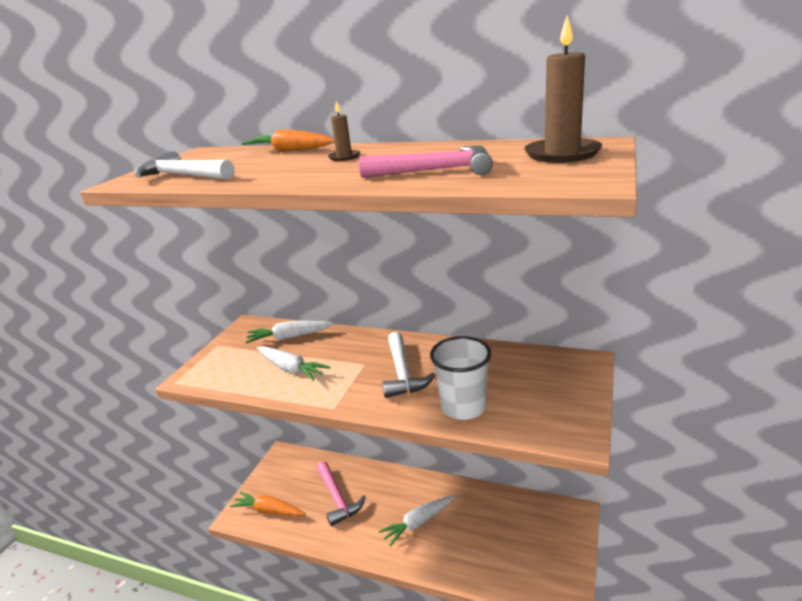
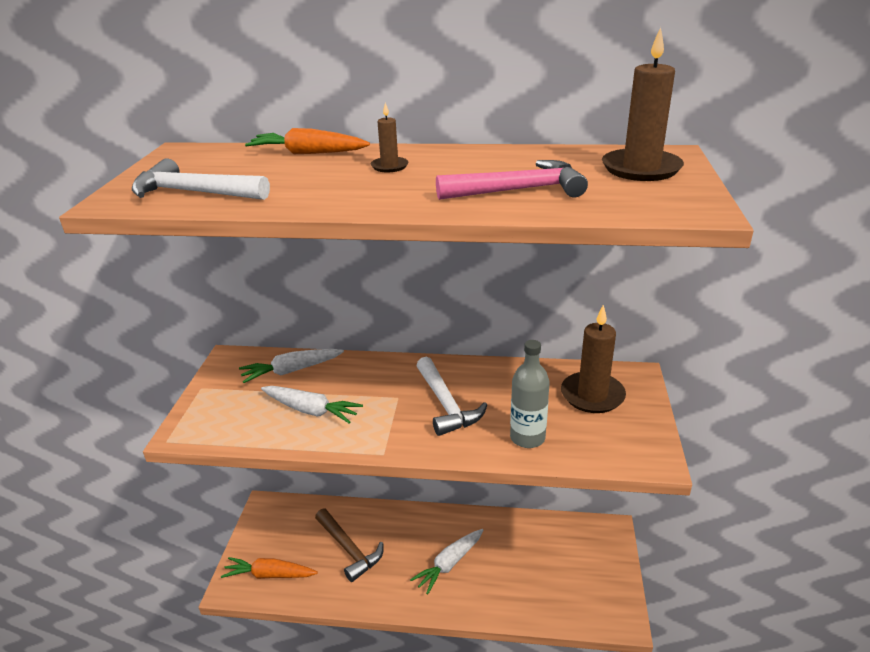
camera: 15 degrees left, 5 degrees up
(337, 498) = (349, 549): pink hammer -> brown hammer
(463, 407) = (527, 438): white cup -> grey bottle
(538, 375) = (592, 395): none -> brown candle

